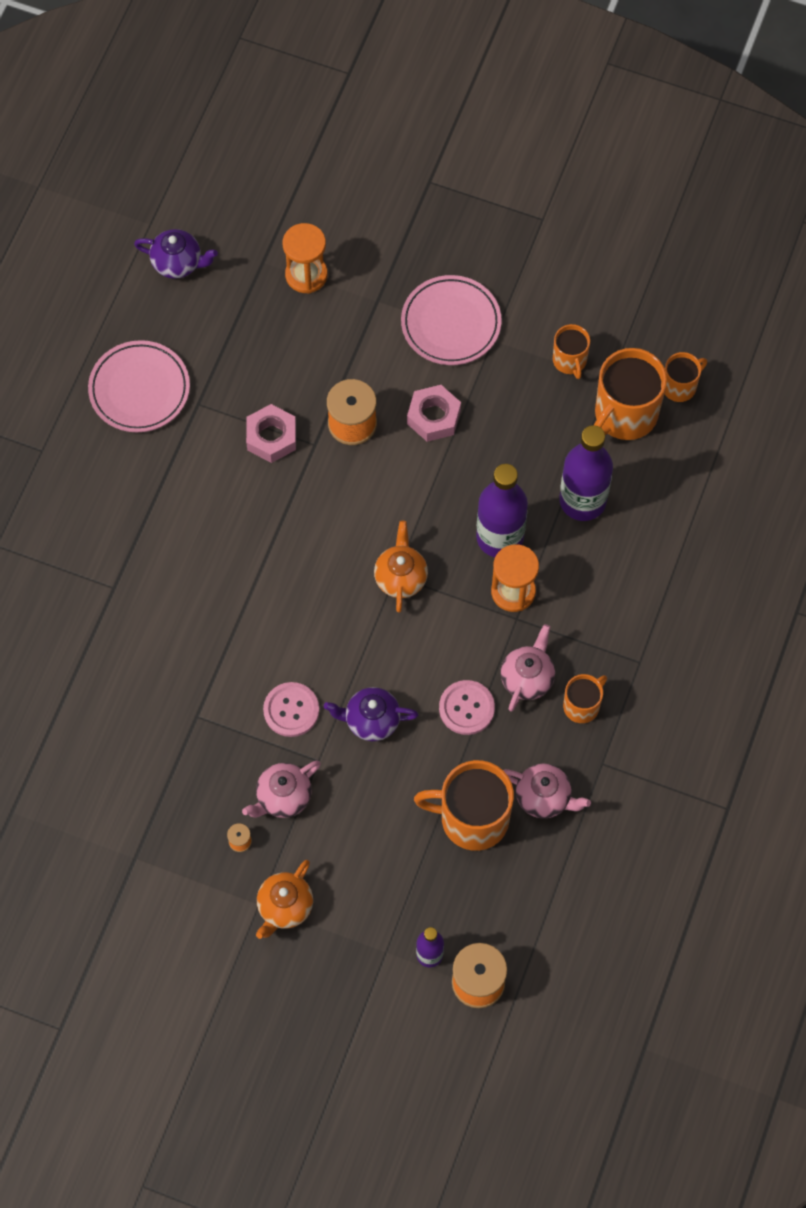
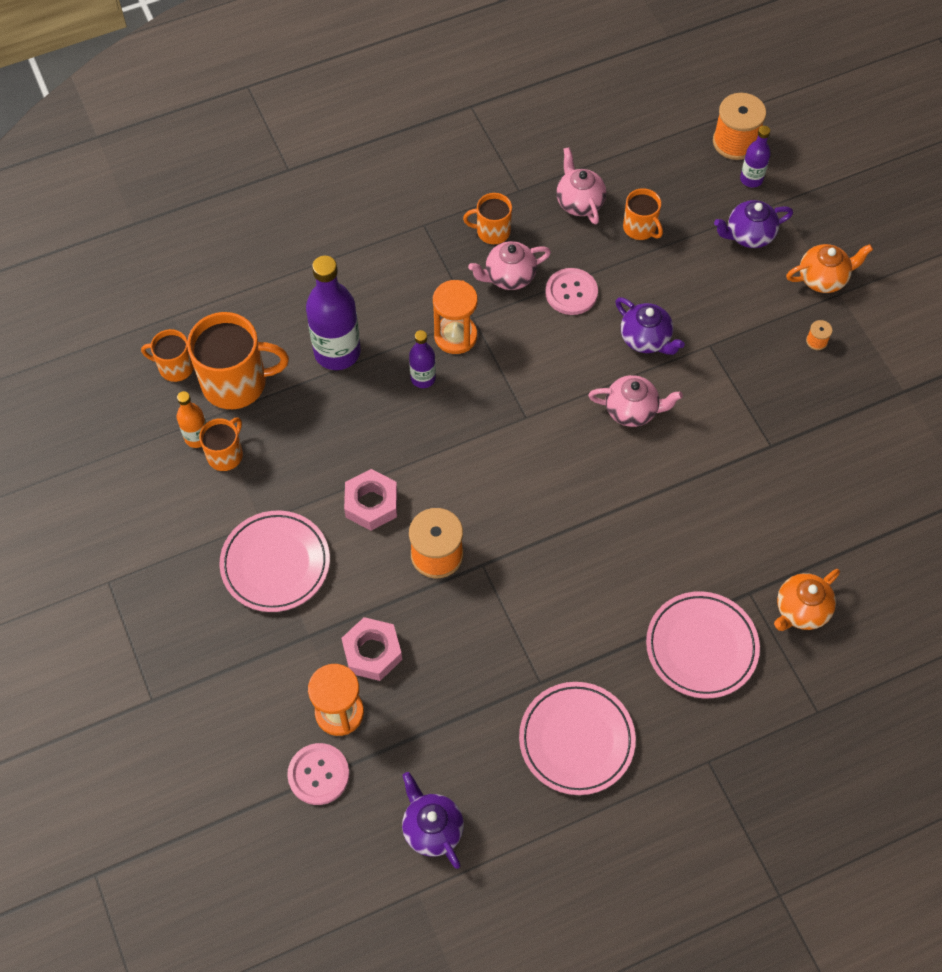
camera: 135 degrees left, 5 degrees down
(113, 520) = (701, 647): none -> pink plate
(271, 437) = (510, 600): pink nut -> pink nut (372, 652)
(283, 797) = (758, 343): pink teapot -> pink teapot (632, 410)
(291, 710) = (696, 392): pink button -> pink button (318, 774)
(380, 894) = (749, 235): none -> purple teapot
(400, 577) = (523, 412): orange teapot -> orange teapot (801, 610)
(472, 818) = (640, 228): orange mug -> orange mug, size x0.55
(500, 537) = (423, 378): purple bottle -> purple bottle, size x0.53
(603, 354) = (197, 437): none -> orange bottle

